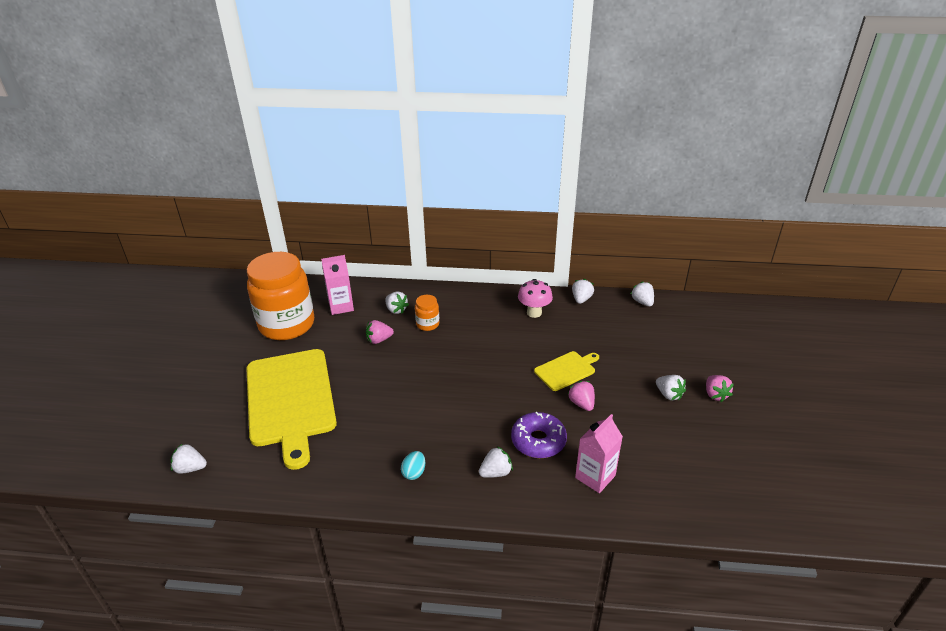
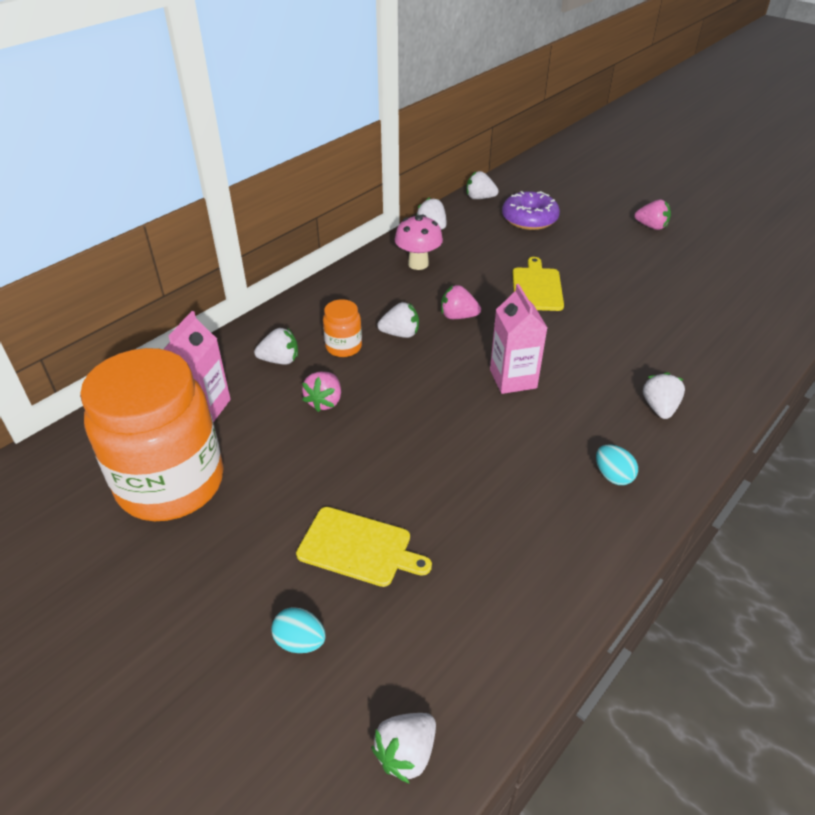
camera: 55 degrees left, 5 degrees up
(227, 409) = (300, 641): none -> turquoise egg
(291, 400) = (358, 547): yellow cutting board -> yellow cutting board, size x0.47
(538, 441) = (632, 356): purple donut -> purple donut (529, 219)
(581, 403) = (598, 302): pink strawberry -> pink strawberry (458, 316)
(595, 477) = (712, 343): pink carton -> pink carton (513, 379)
(668, 395) = (630, 249): white strawberry -> white strawberry (400, 334)

